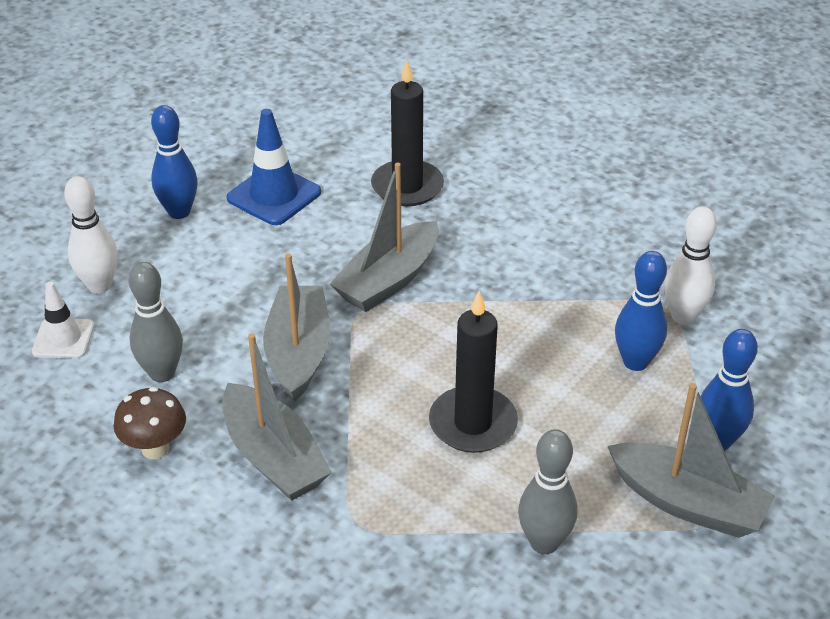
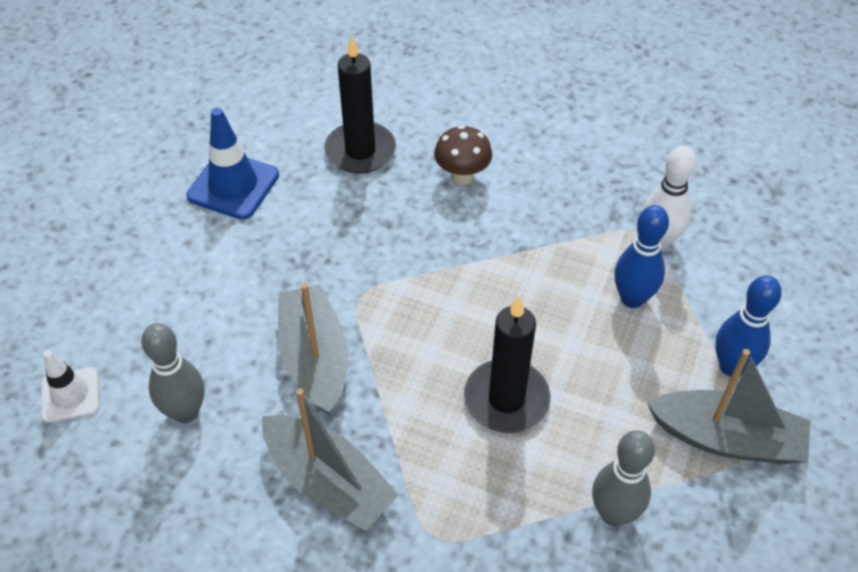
camera: 15 degrees left, 10 degrees up
(99, 285) = (88, 324): white bowling pin -> none
(155, 448) = (206, 500): brown mushroom -> brown mushroom (462, 176)
(179, 212) = (143, 223): blue bowling pin -> none
(388, 280) = (376, 258): grey boat -> none

